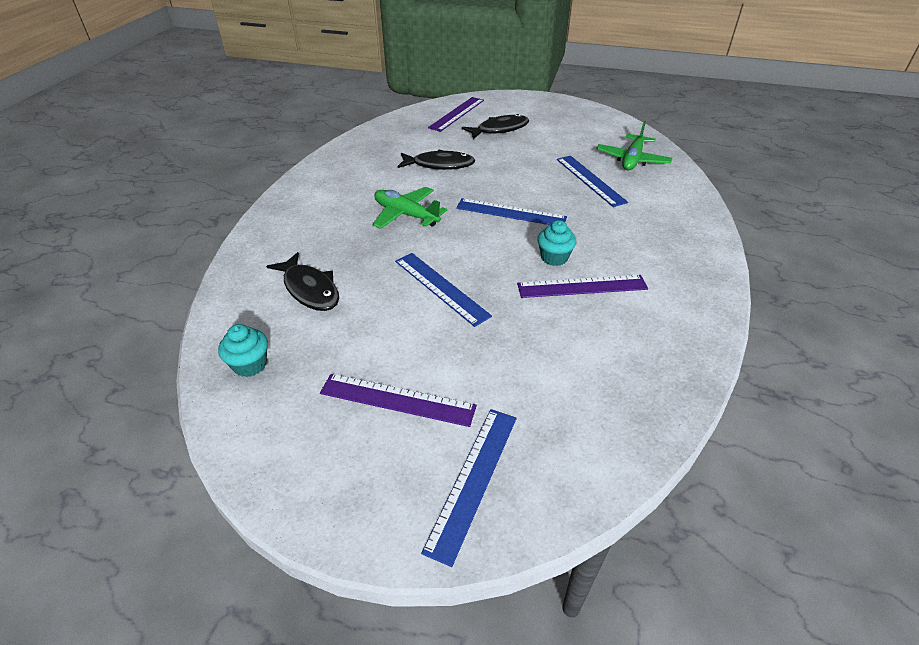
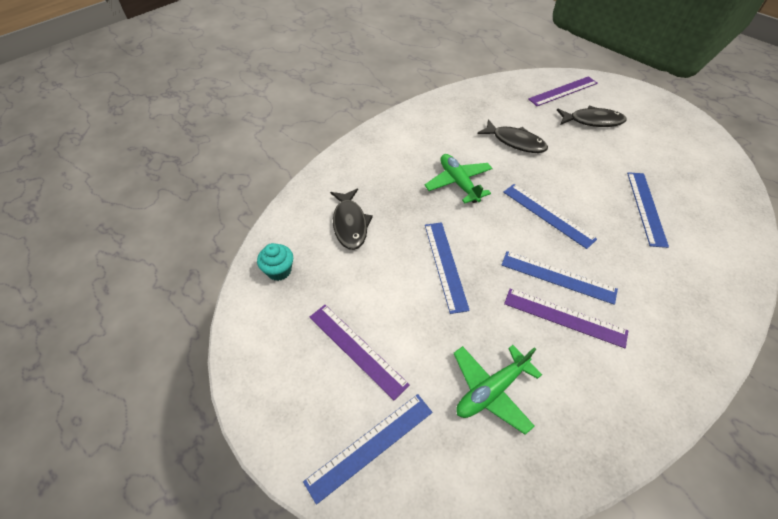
camera: 30 degrees right, 10 degrees up
(554, 258) = (558, 277): turquoise cupcake -> blue ruler
(632, 160) = (706, 200): green plane -> green plane (491, 390)

